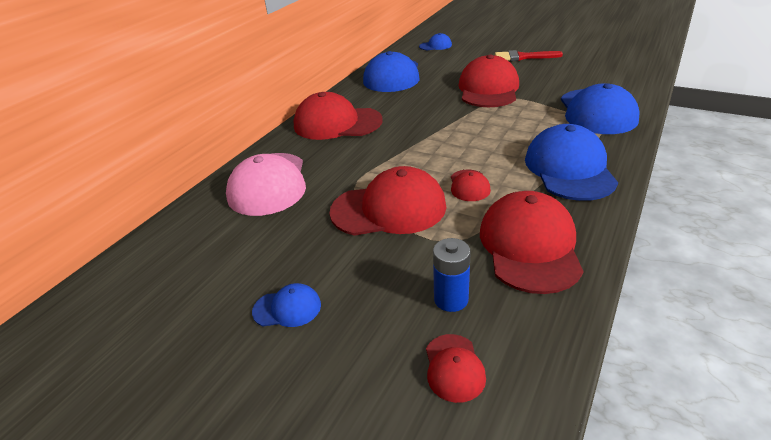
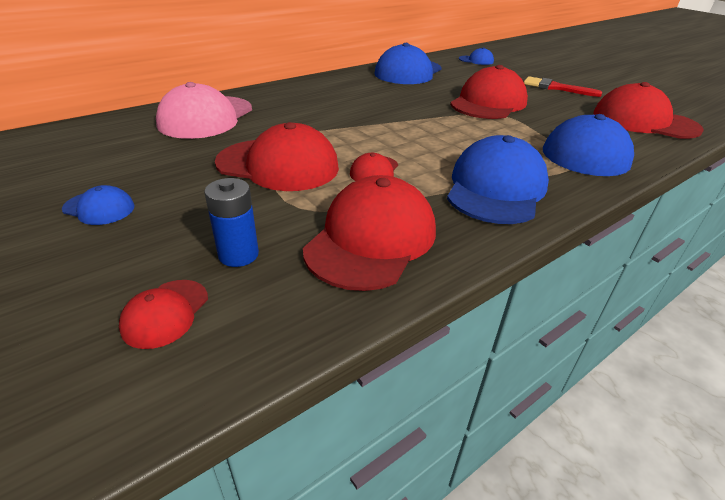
camera: 20 degrees right, 0 degrees up
(337, 123) = (316, 92): red cap -> red cap (644, 121)

